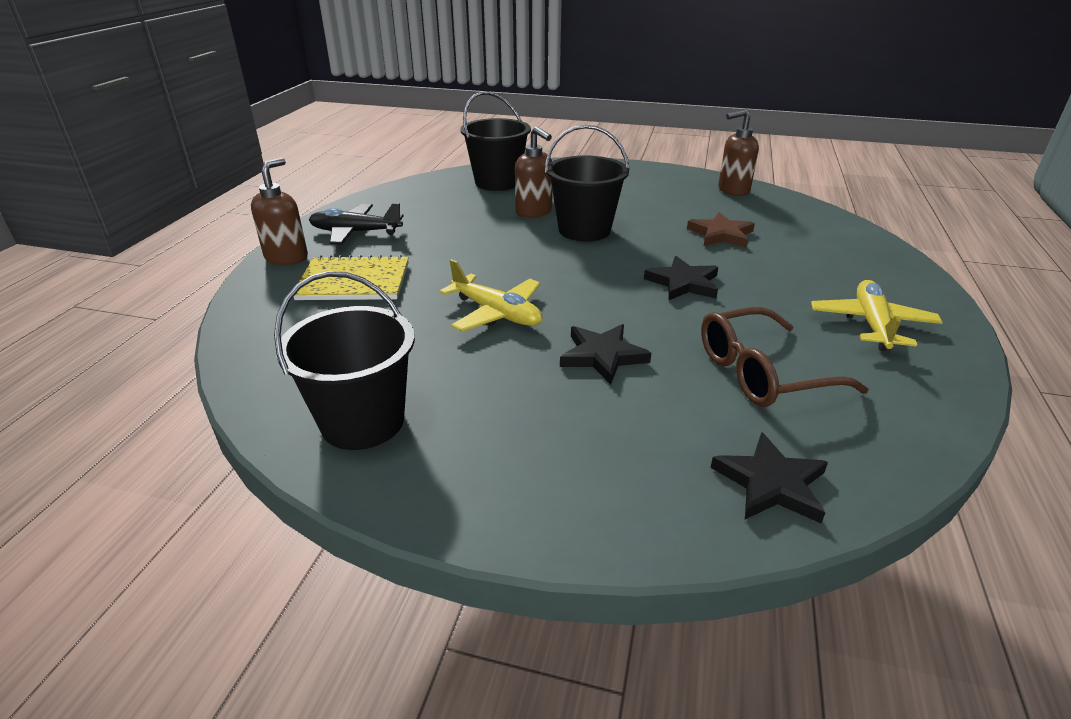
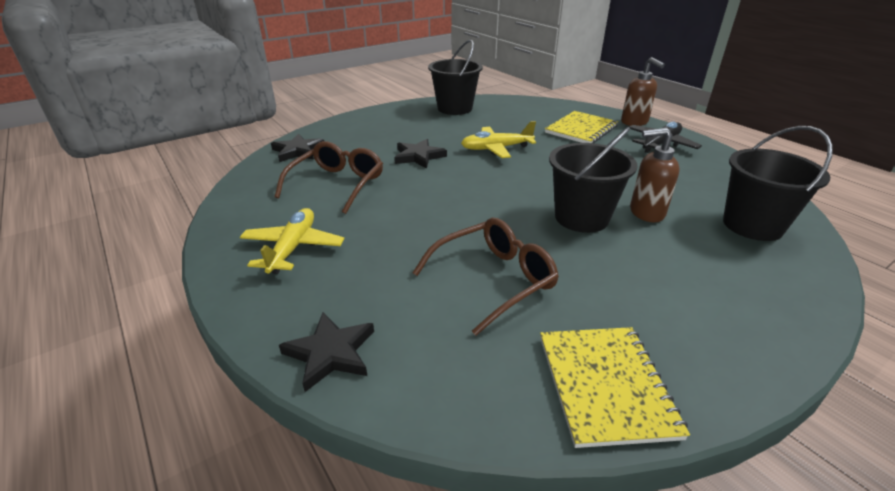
camera: 130 degrees right, 0 degrees up
(683, 283) = (445, 212): black star -> black star (331, 353)
(721, 234) = (493, 280): brown star -> brown glasses
(733, 190) = (605, 385): brown soap dispenser -> yellow notebook
(871, 324) = (293, 248): yellow plane -> yellow plane turned 135 degrees counterclockwise

